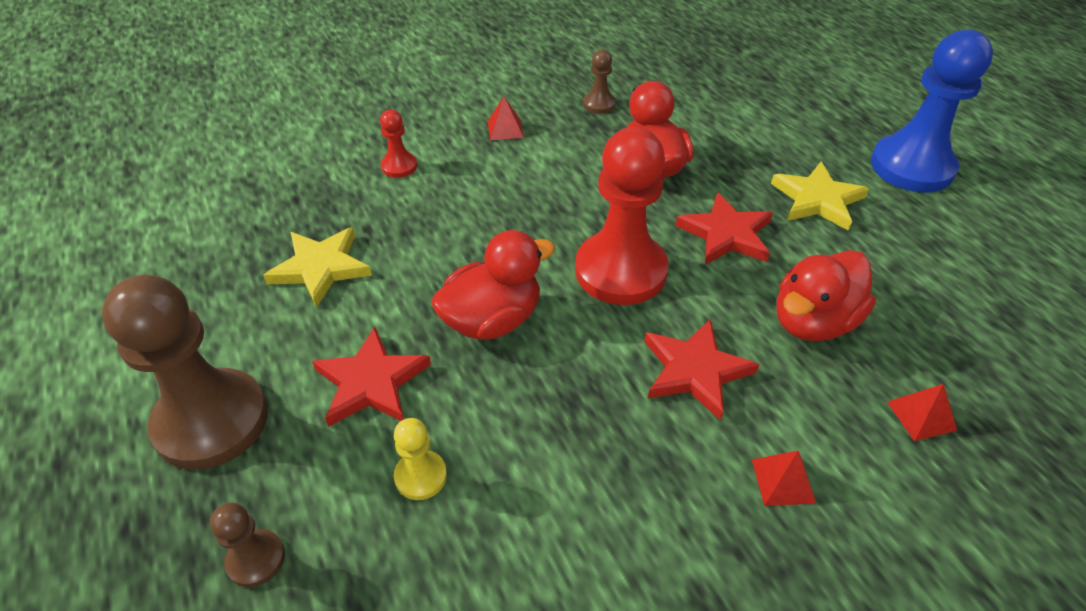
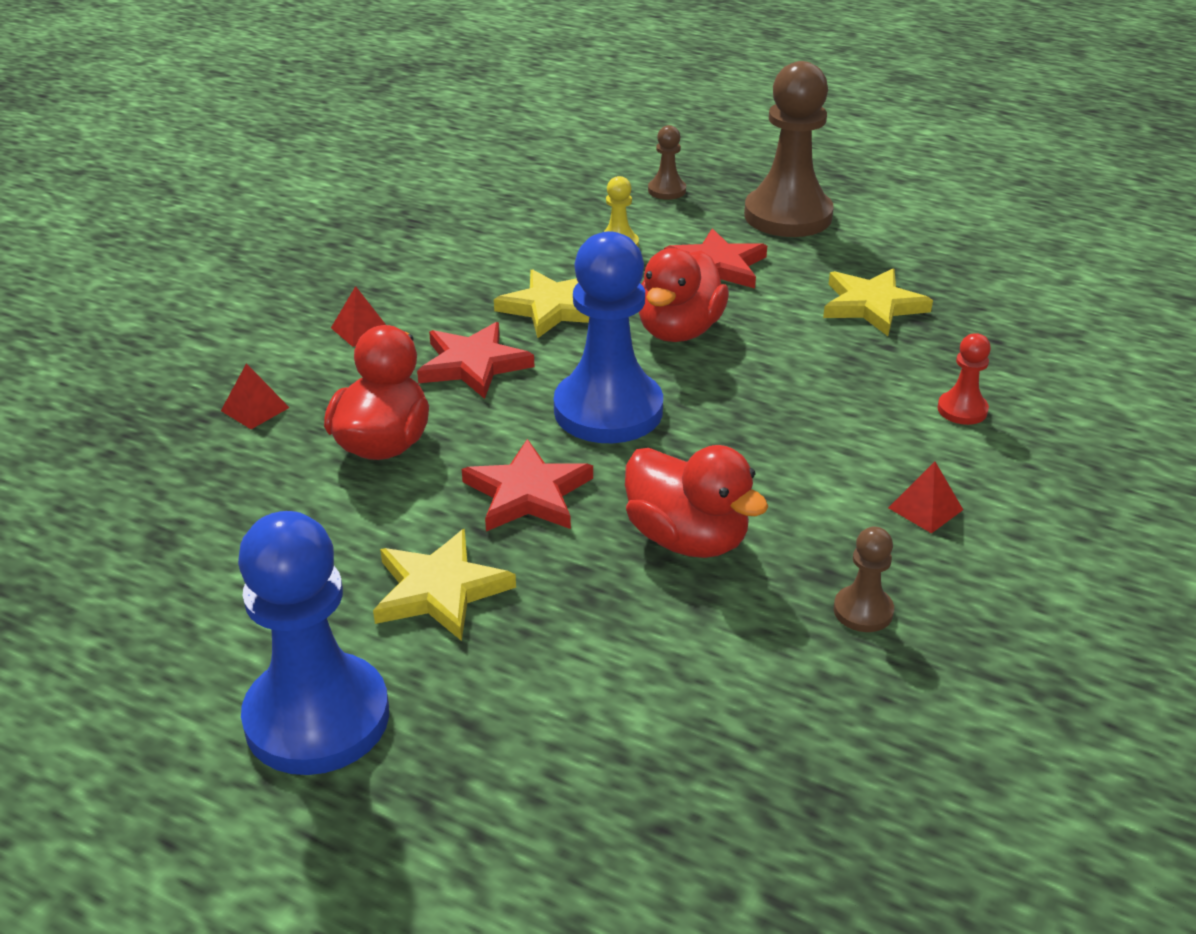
camera: 145 degrees right, 10 degrees down
(573, 409) = (551, 308): none -> yellow star
(620, 271) = (608, 410): red pawn -> blue pawn

